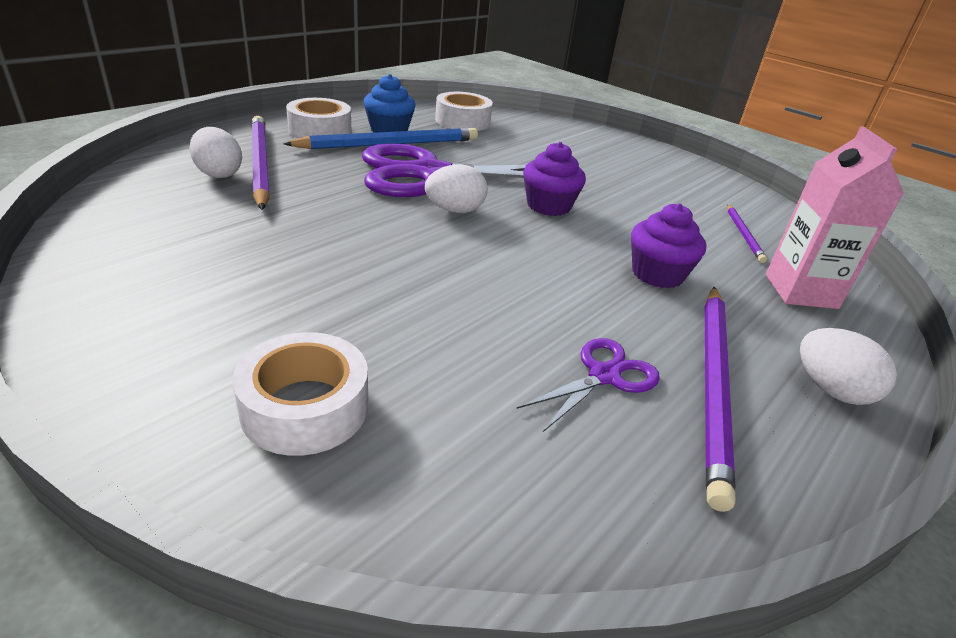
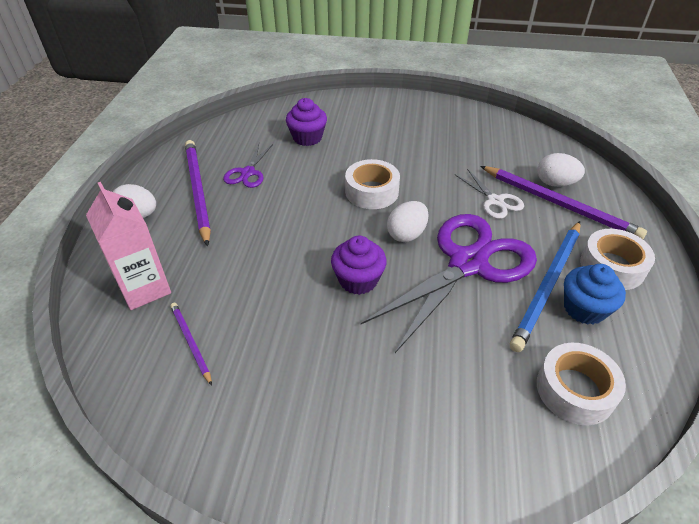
camera: 150 degrees right, 10 degrees up
(305, 407) = (339, 118): white tape -> white tape (371, 191)
(313, 191) = (495, 201): none -> white scissors
(657, 274) = (247, 249): purple cupcake -> purple cupcake (307, 138)

